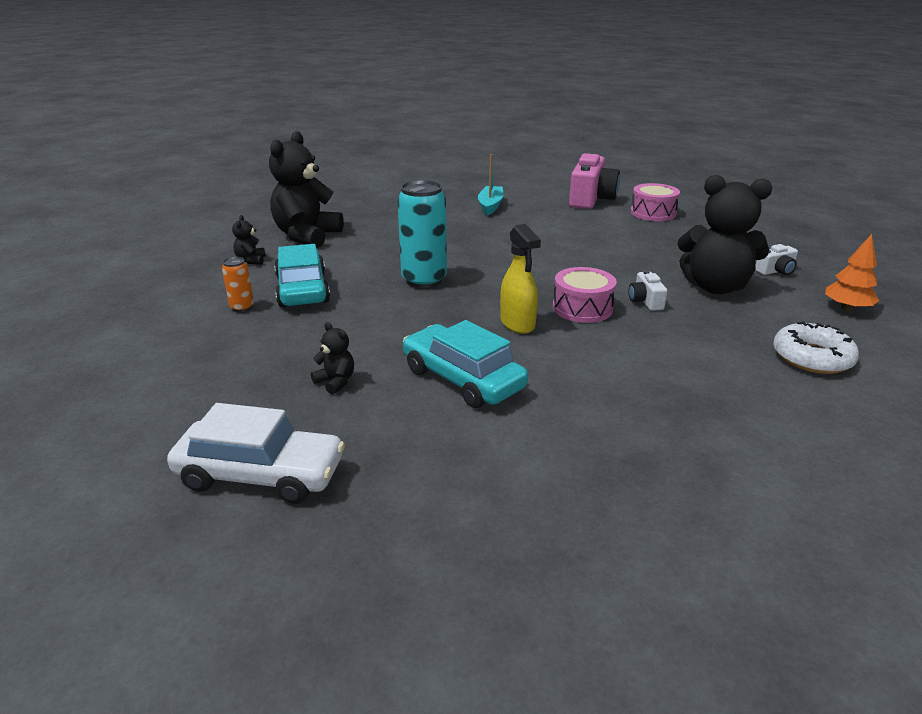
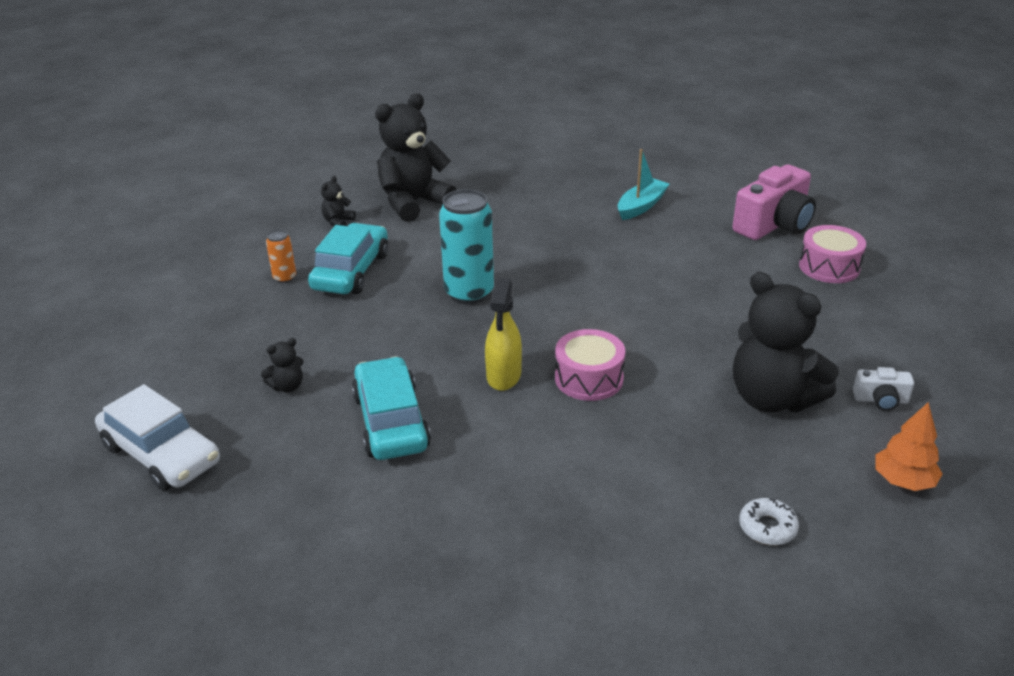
camera: 30 degrees right, 5 degrees up
(336, 382) = (287, 386): black teddy bear -> black teddy bear turned 75 degrees clockwise
(645, 301) = (667, 391): white camera -> none
(812, 358) = (767, 527): white donut -> white donut, size x0.62

